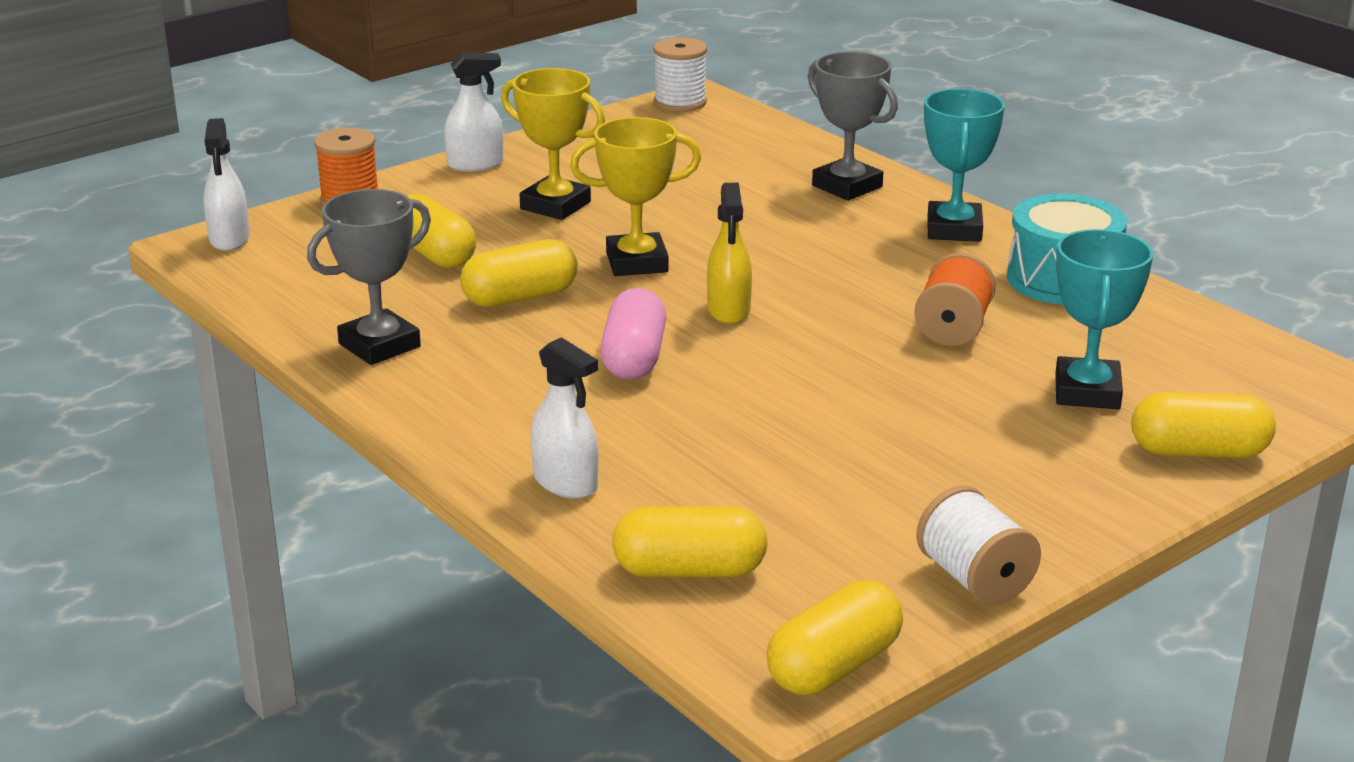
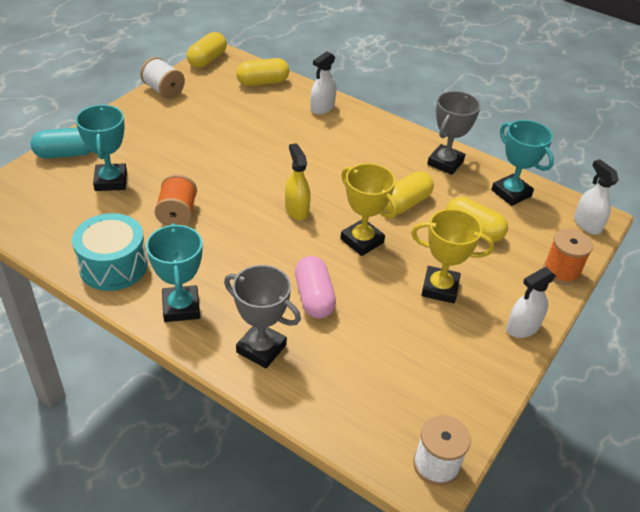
camera: 160 degrees right, 15 degrees up
(306, 289) = (511, 193): none -> turquoise trophy
(566, 483) = (322, 108): white spray bottle -> white spray bottle turned 75 degrees counterclockwise
(634, 358) = (328, 171): pink capsule -> pink capsule (314, 297)
(637, 262) = (362, 241): yellow trophy -> yellow trophy turned 75 degrees clockwise
(1198, 452) = (65, 154): yellow capsule -> turquoise capsule

